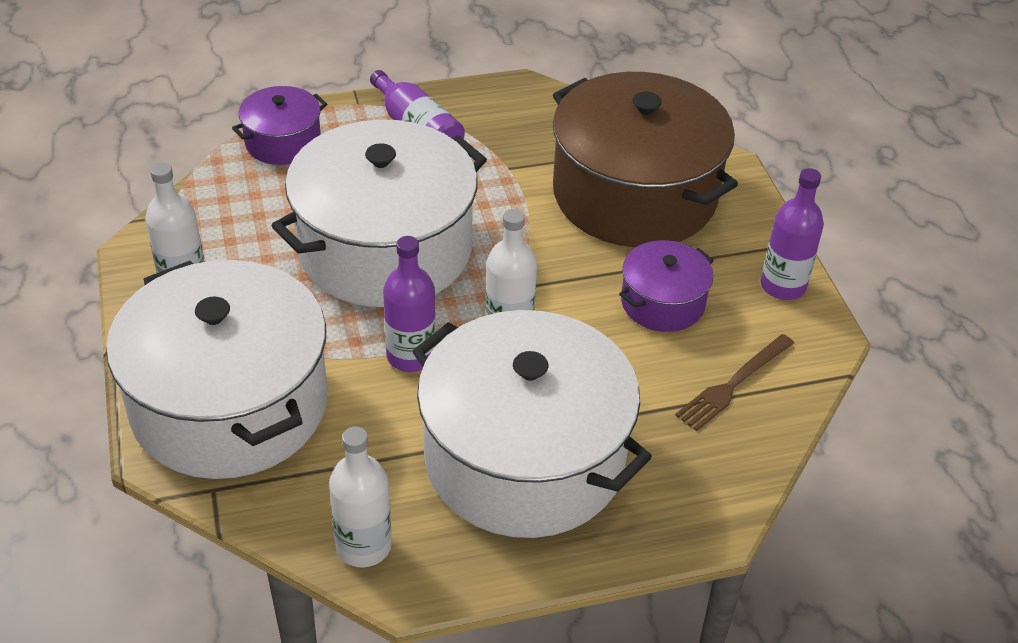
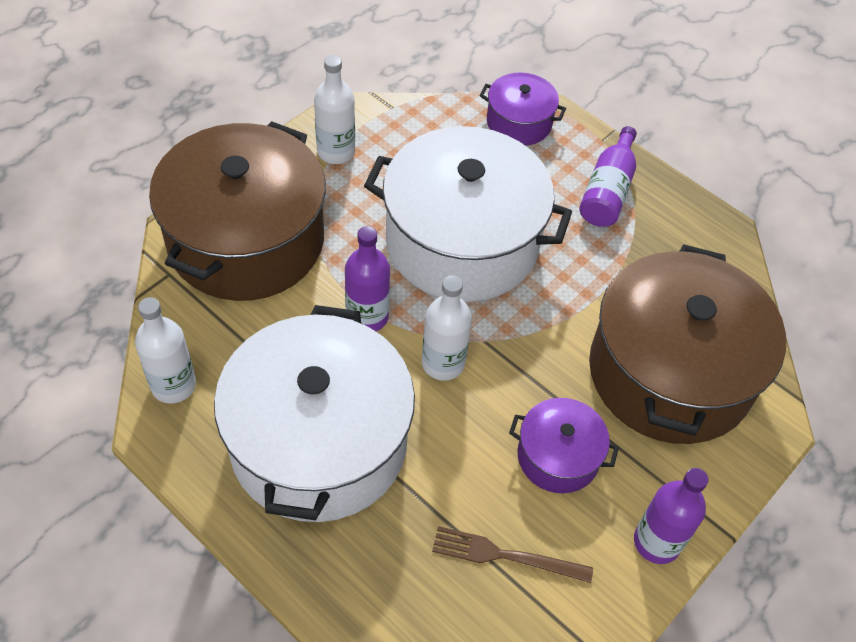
camera: 55 degrees right, 10 degrees up
(230, 404) = (246, 240): white pot -> brown pot

